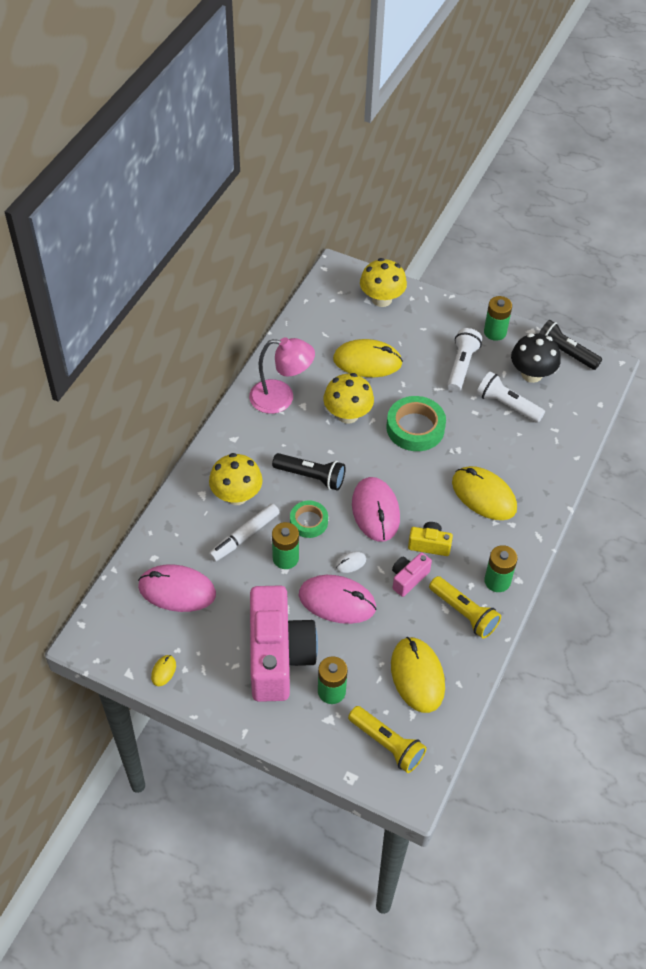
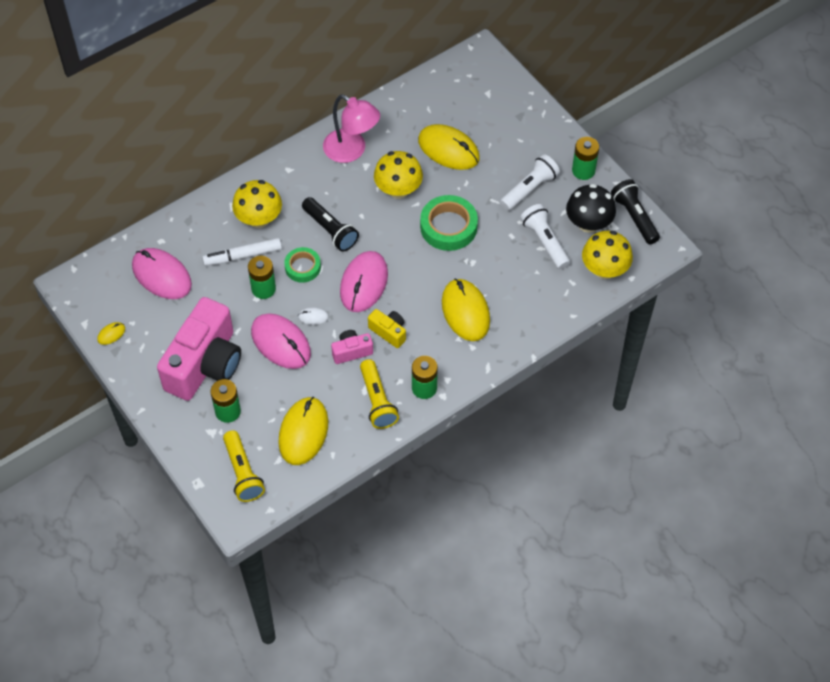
camera: 30 degrees right, 5 degrees up
(381, 299) = (502, 97): yellow mushroom -> yellow mushroom (604, 269)

